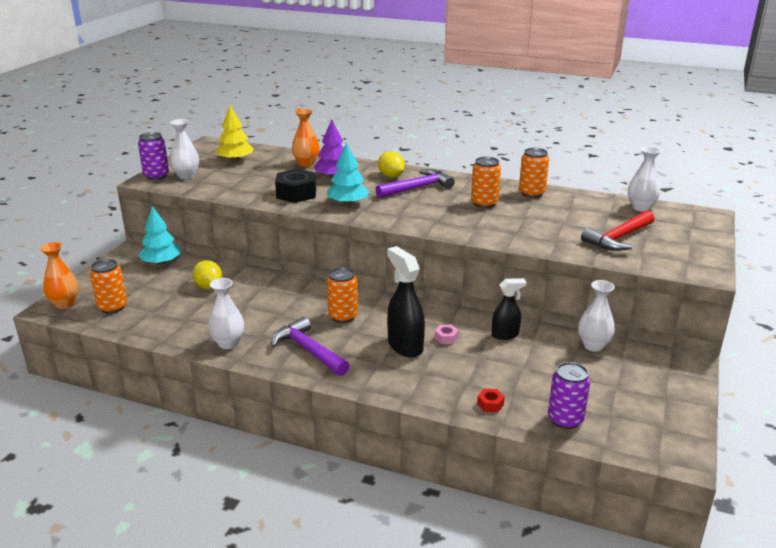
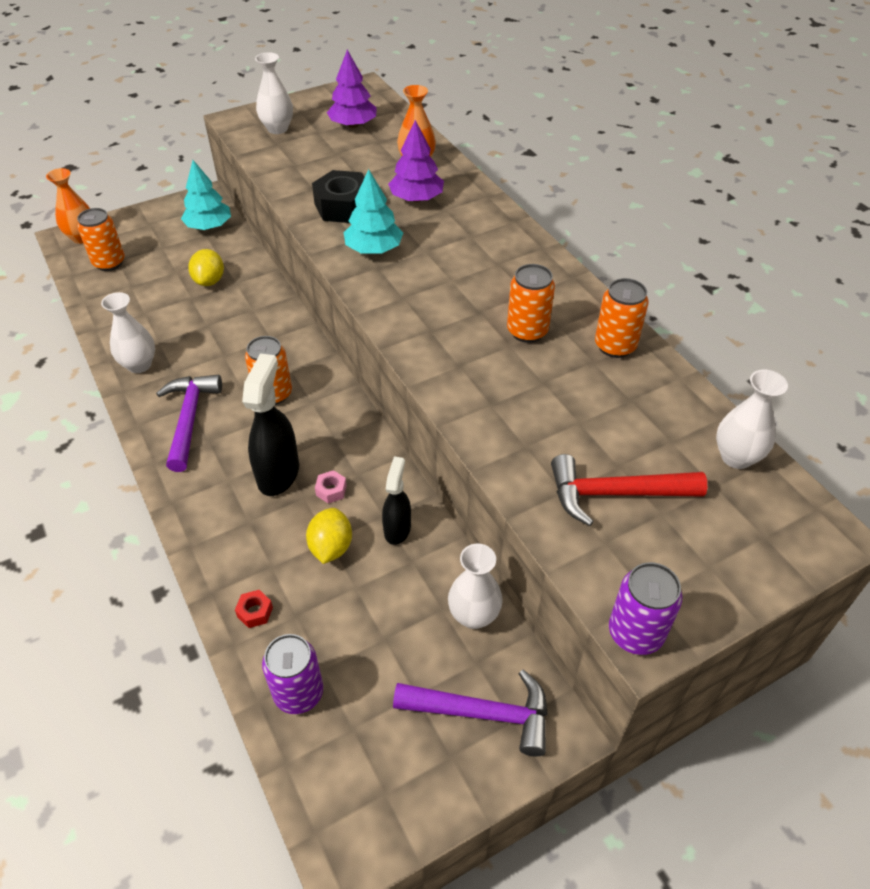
camera: 40 degrees right, 20 degrees up
(156, 176) = (252, 116): purple can -> purple can (635, 633)
(235, 160) = (353, 125): yellow tree -> purple tree
(391, 176) = (481, 228): yellow lemon -> yellow lemon (331, 547)
(417, 188) = (484, 263): purple hammer -> purple hammer (483, 713)
(505, 335) = (397, 529): black spray bottle -> black spray bottle turned 105 degrees counterclockwise

